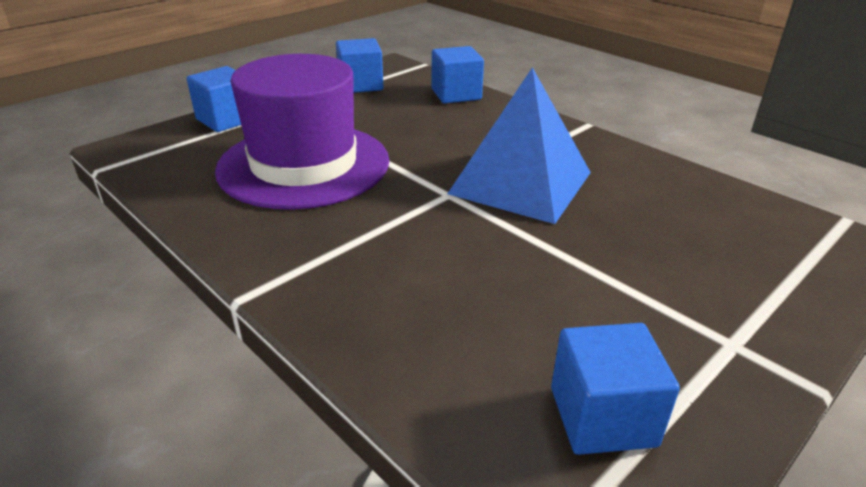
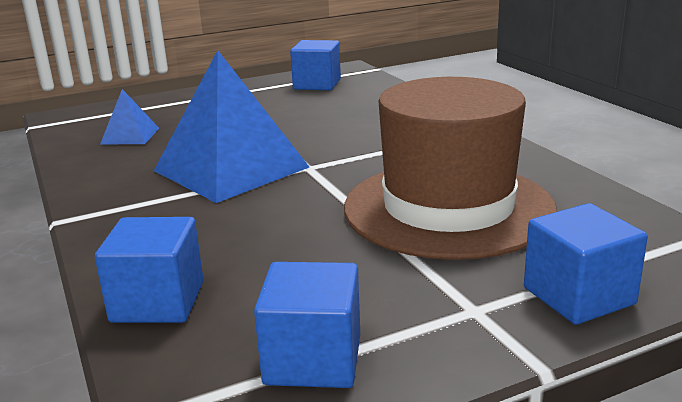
camera: 160 degrees left, 10 degrees down
(304, 165) = (448, 208): purple hat -> brown hat
(697, 216) = (130, 136): none -> blue pyramid

